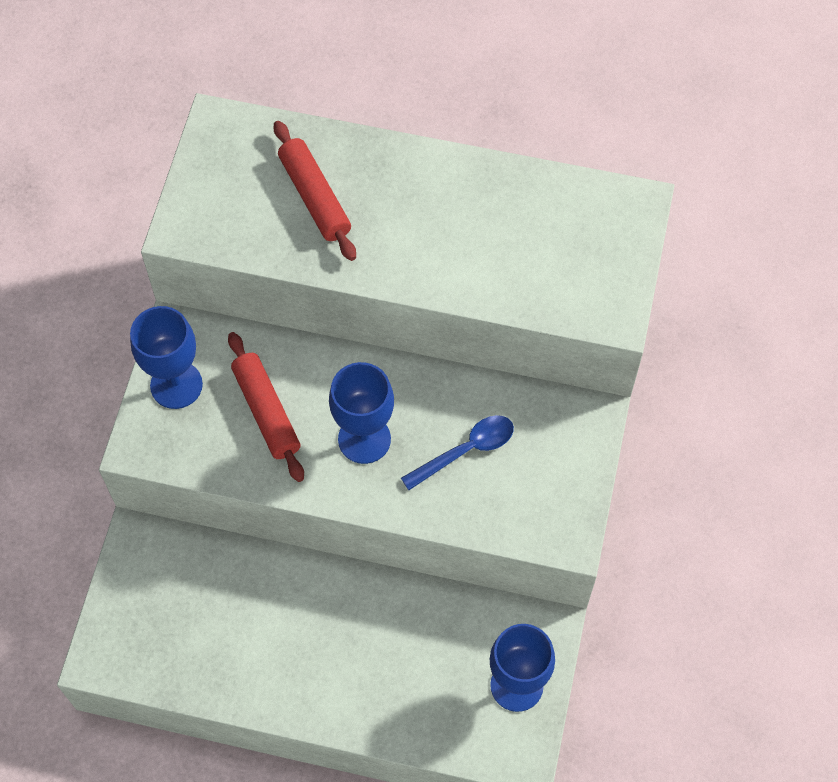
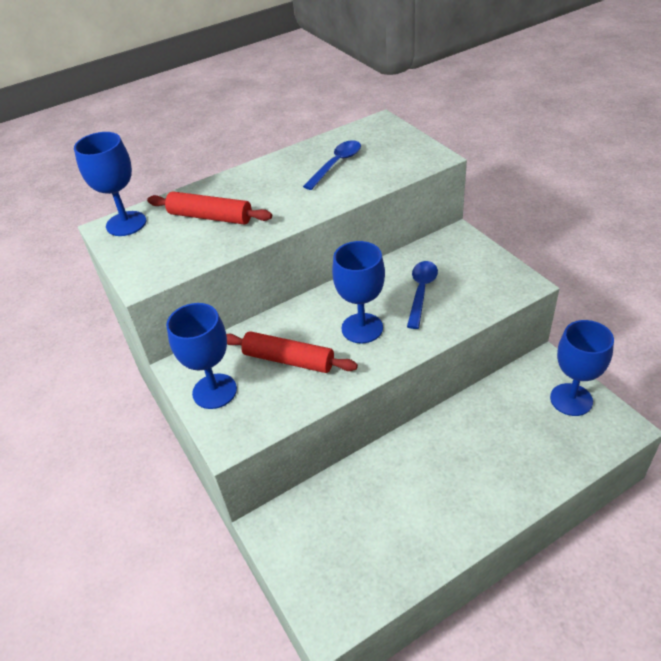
camera: 40 degrees left, 20 degrees down
(237, 133) = (126, 224): none -> blue goblet
(509, 231) = (336, 164): none -> blue spoon

